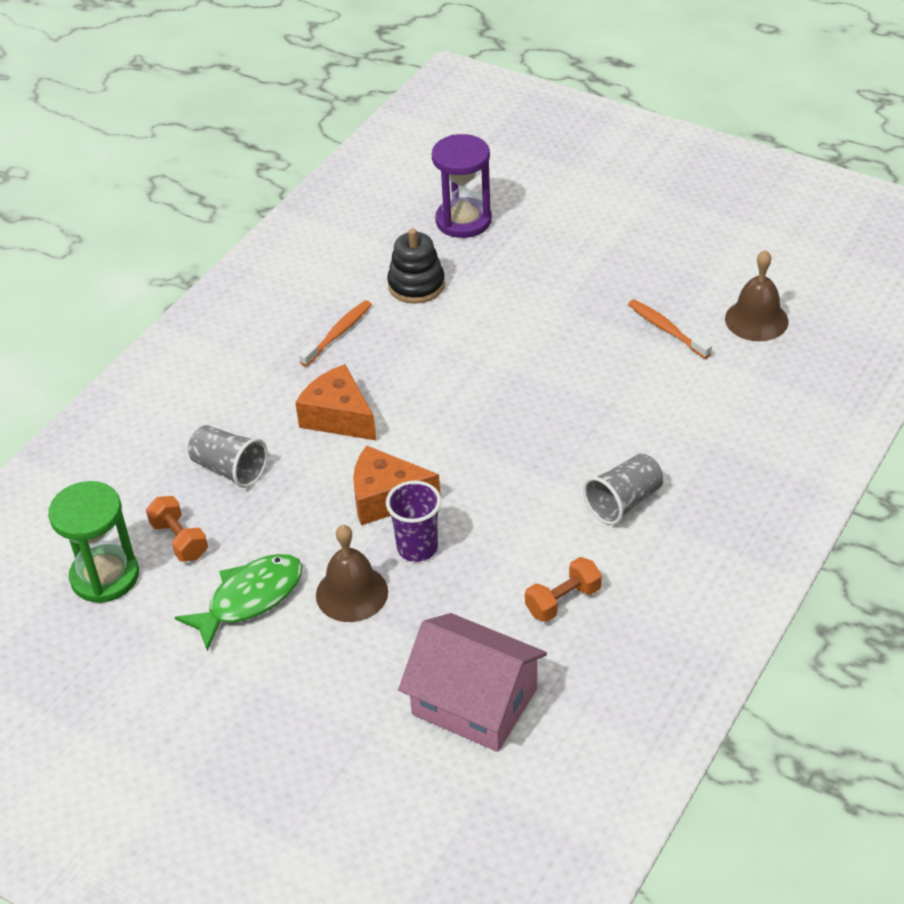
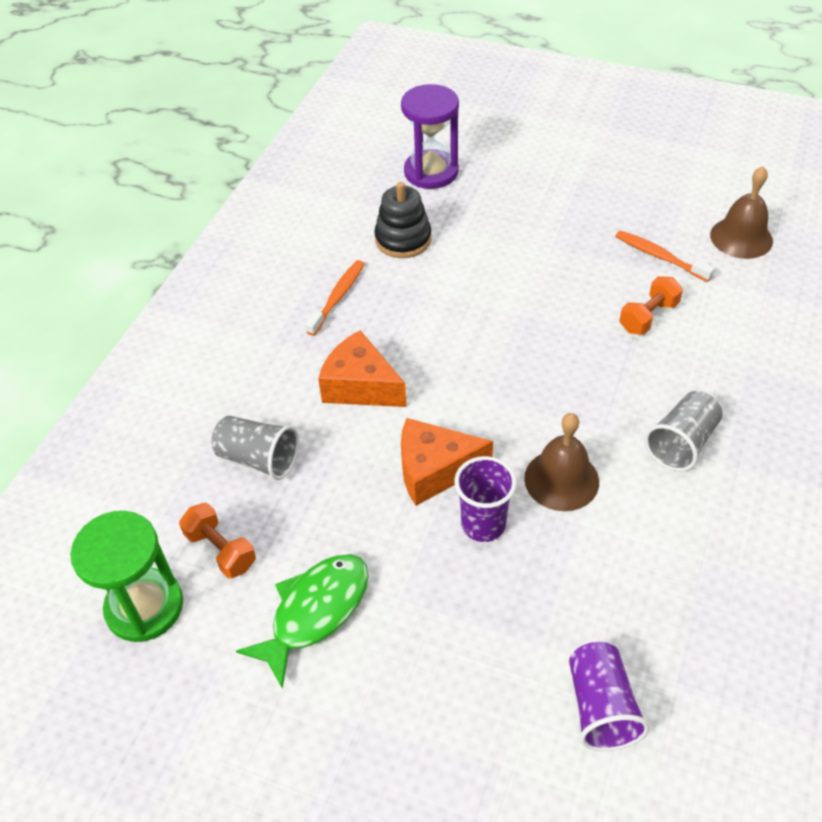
camera: 10 degrees left, 5 degrees up
(352, 593) = (426, 589): brown bell -> brown bell (561, 480)
(474, 701) = (600, 707): pink house -> purple cup
(563, 601) = (657, 566): orange dumbbell -> orange dumbbell (648, 317)

